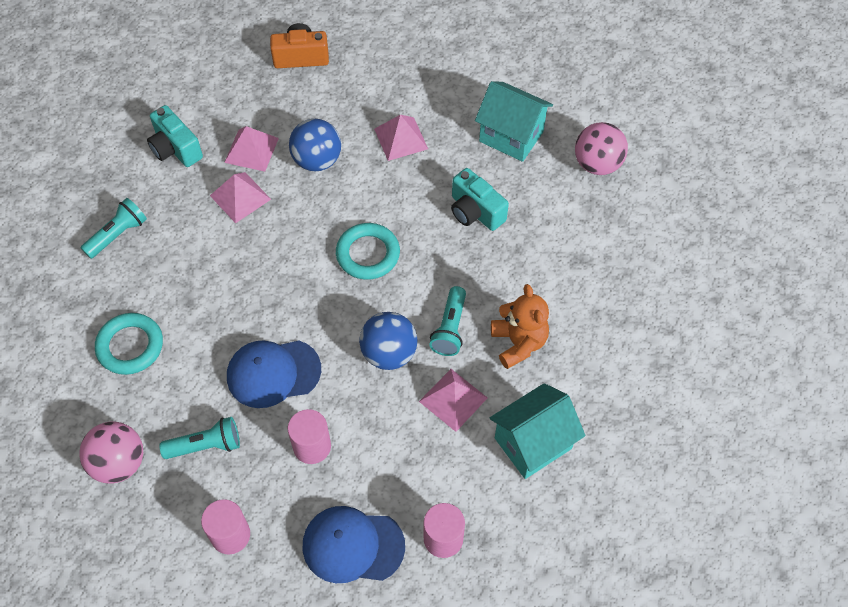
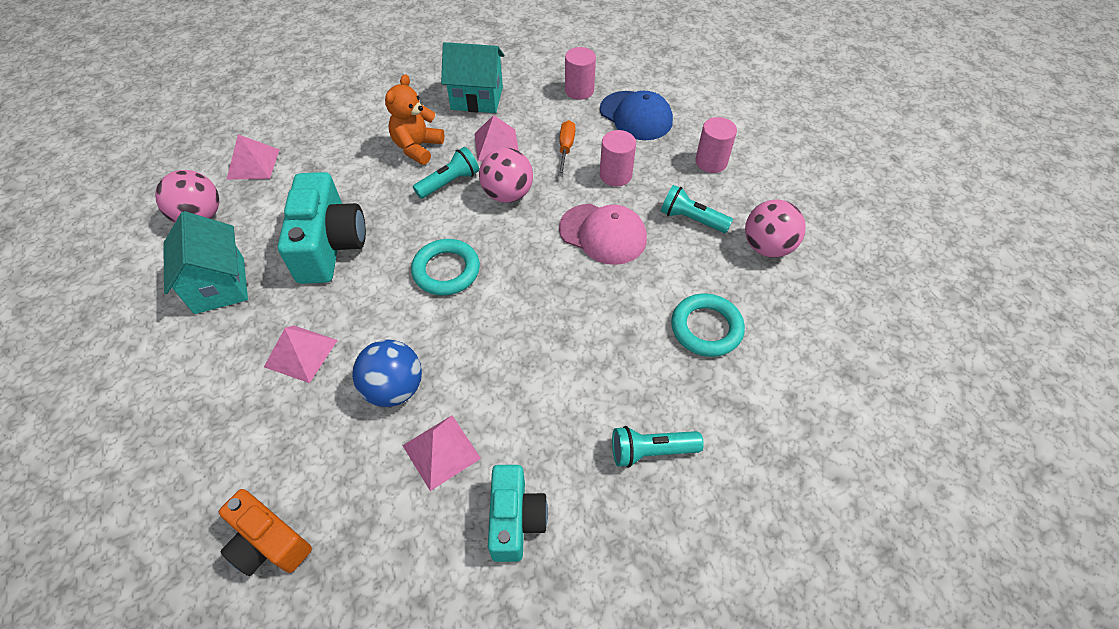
camera: 140 degrees left, 5 degrees down
(240, 197) = (500, 403): pink pyramid -> pink pyramid (253, 164)
(273, 373) = (603, 234): blue cap -> pink cap
(386, 444) = (565, 148): none -> orange screwdriver
(389, 353) = (507, 194): blue ball -> pink ball
(475, 212) = (330, 245): turquoise camera -> turquoise camera, size x1.56

